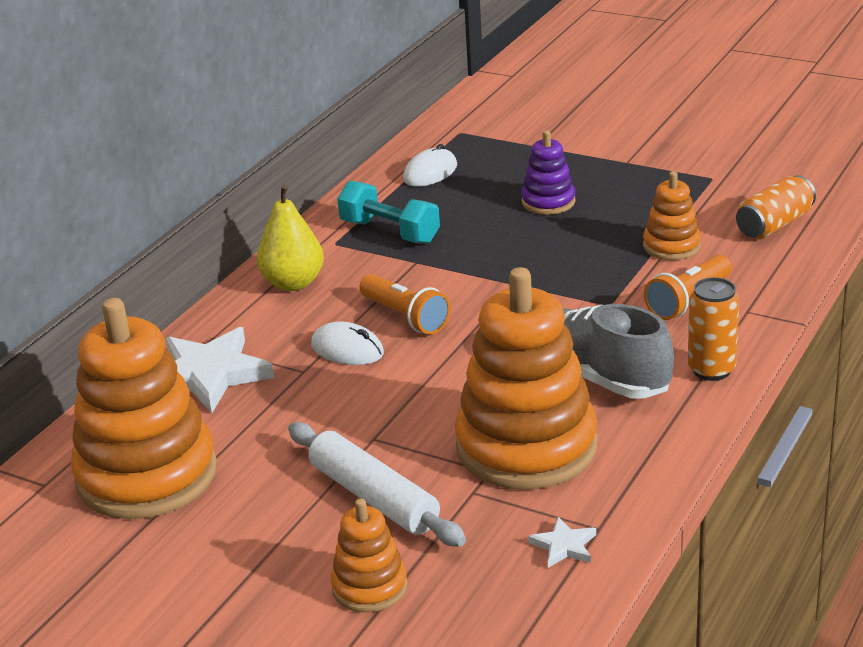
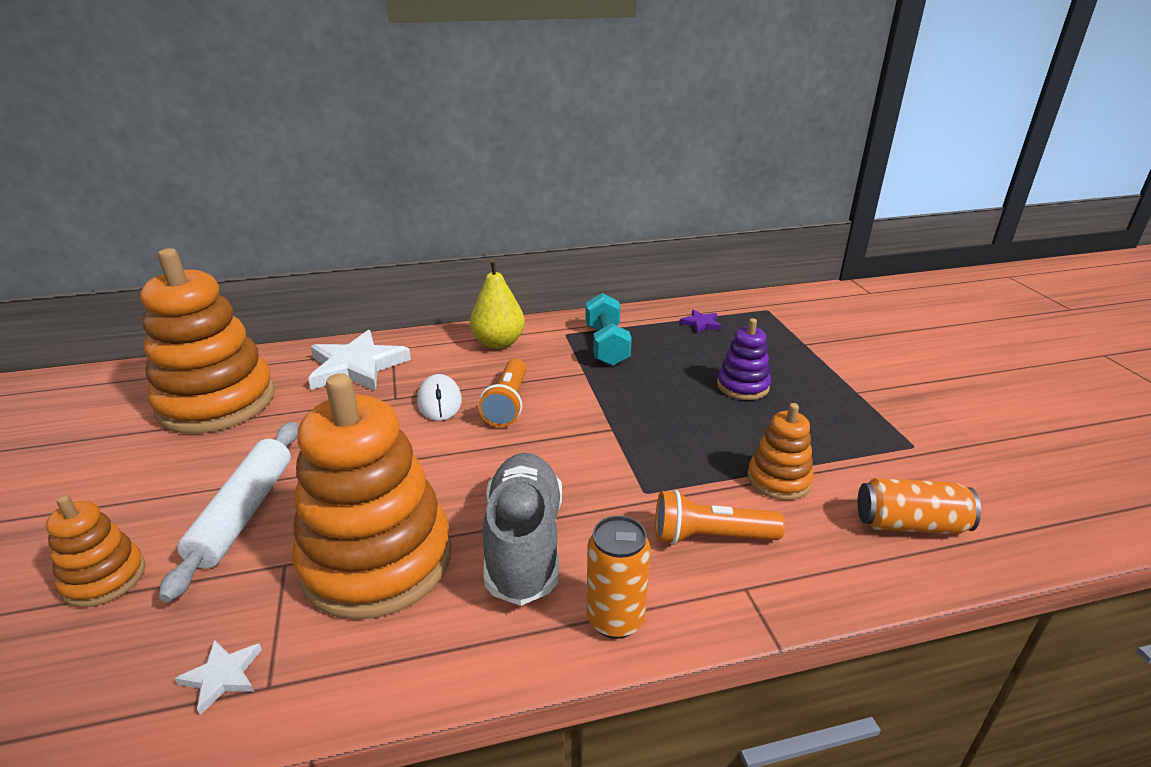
camera: 45 degrees right, 0 degrees up
(430, 172) = (701, 324): white mouse -> purple star

